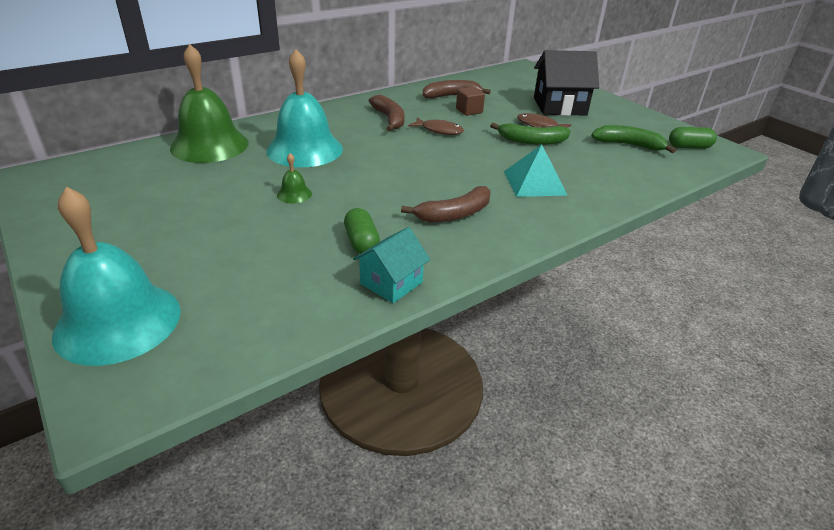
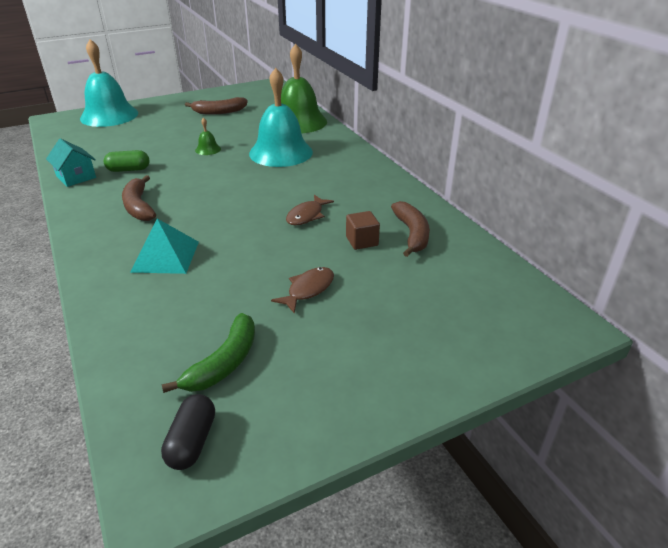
camera: 100 degrees right, 0 degrees up
(389, 119) = (340, 190): brown banana -> brown banana (219, 112)
(531, 141) = (263, 274): green banana -> none
(559, 106) = (378, 326): black house -> none
(689, 147) = (192, 441): green capsule -> black capsule

